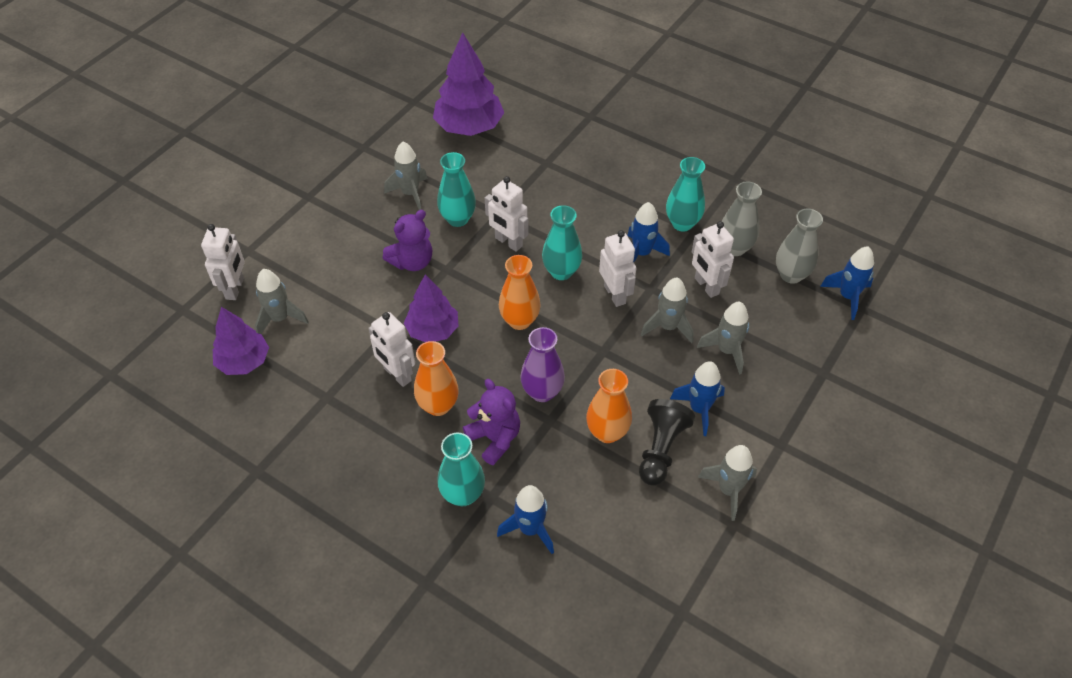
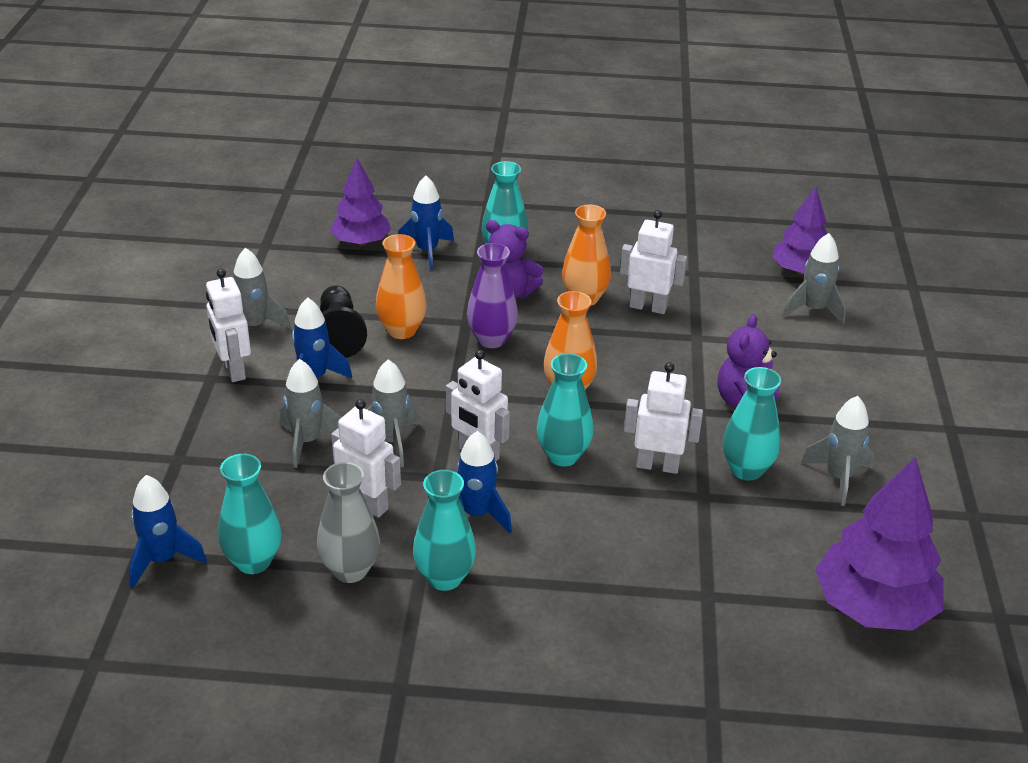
camera: 150 degrees right, 15 degrees down
(235, 288) = (891, 318): white robot -> white robot (233, 370)
(433, 330) = (652, 351): purple tree -> purple tree (361, 242)
(791, 275) = (253, 561): grey vase -> turquoise vase

